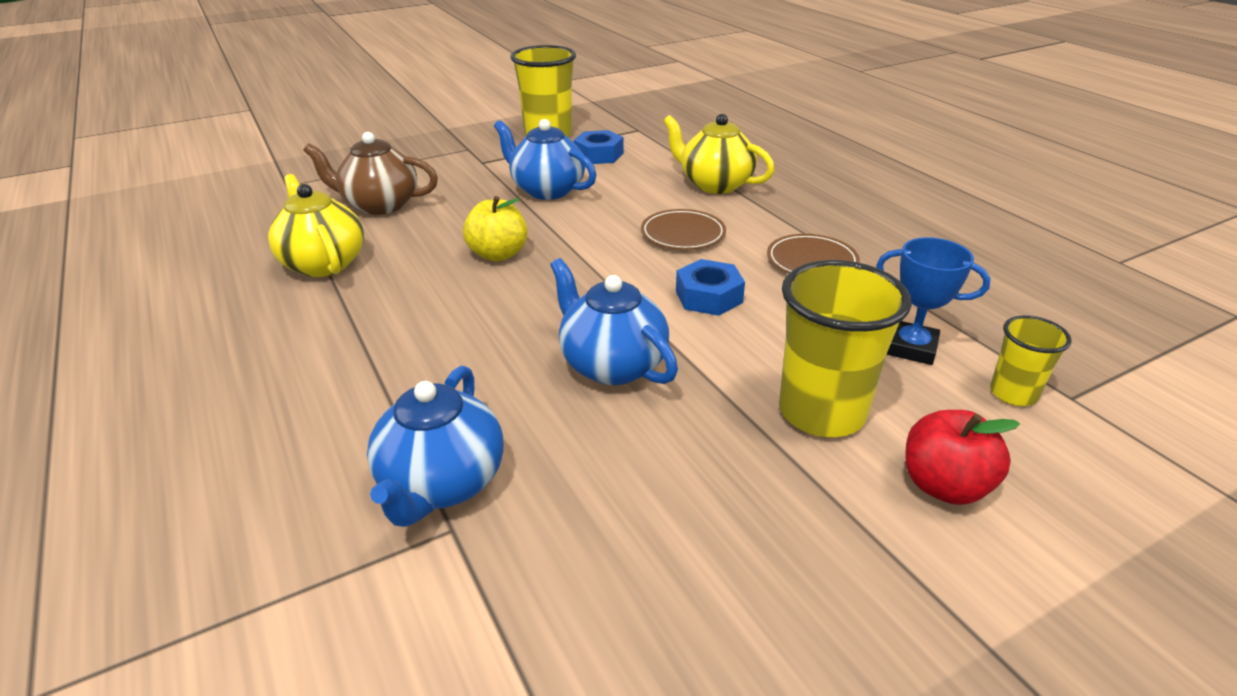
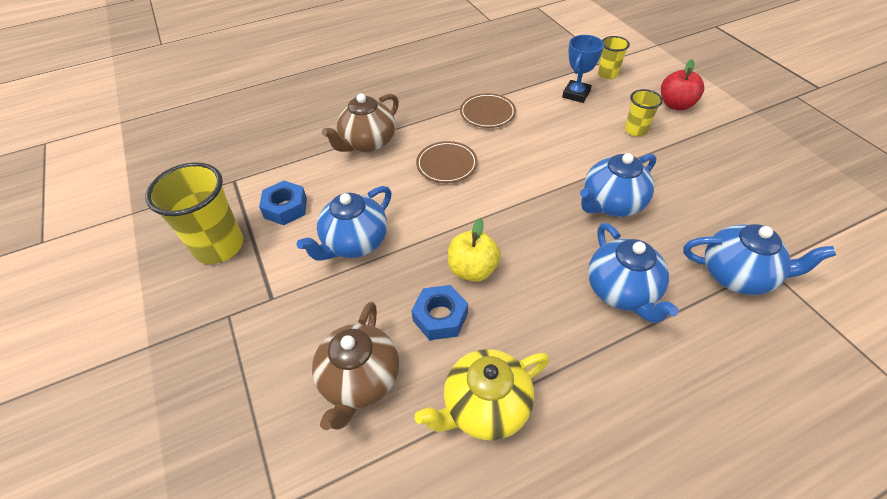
camera: 85 degrees left, 15 degrees up
(440, 359) = (622, 291): none -> blue teapot
(708, 296) = (531, 159): blue nut -> blue nut (440, 317)
(714, 184) = (368, 143): yellow teapot -> brown teapot
(821, 412) = (635, 130): yellow cup -> yellow cup, size x0.54

